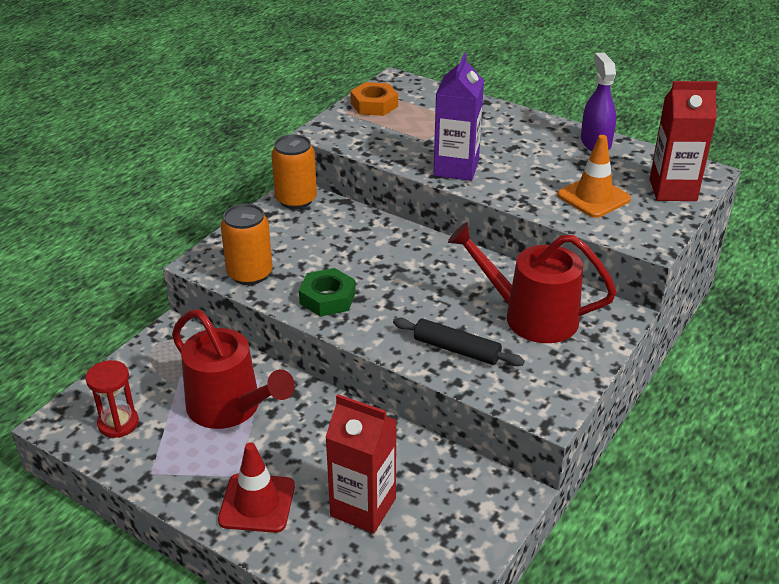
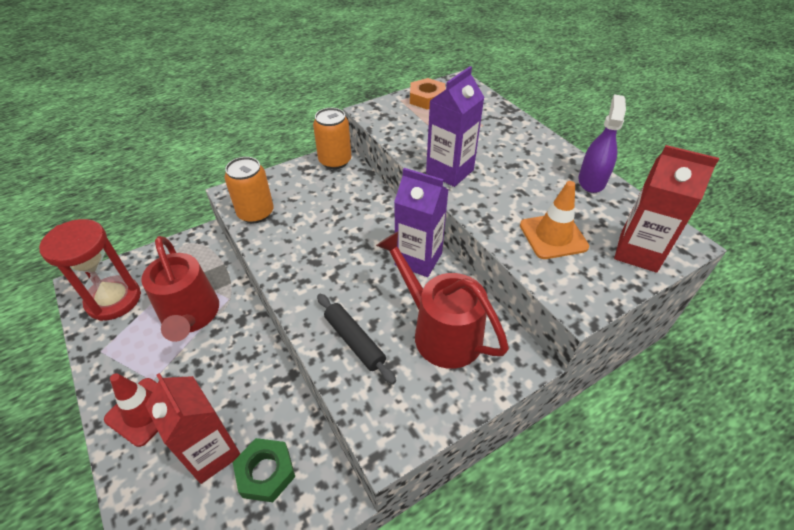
camera: 25 degrees right, 10 degrees up
(118, 423) = (114, 300): red hourglass -> red hourglass, size x1.69
(327, 298) = (292, 254): green nut -> green nut (265, 472)
(463, 265) = (418, 259): none -> purple carton

